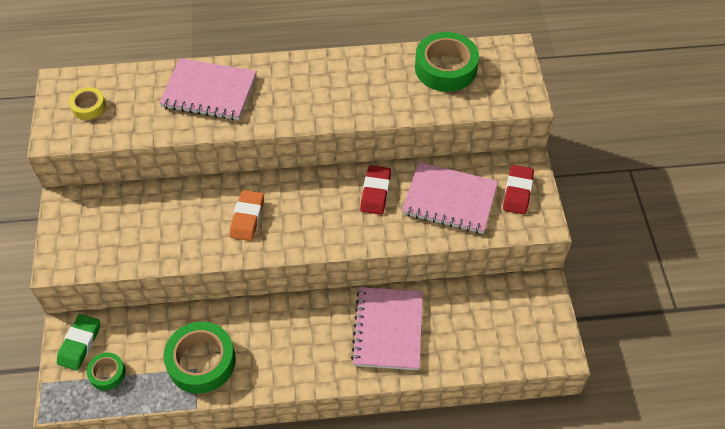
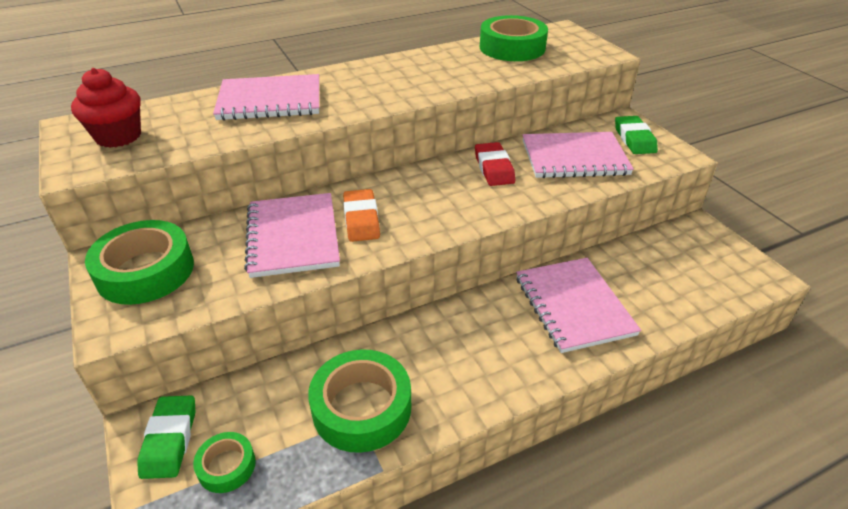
camera: 20 degrees left, 15 degrees down
(87, 222) = (145, 271): none -> green tape
(88, 106) = (118, 136): yellow tape -> red cupcake
(193, 220) = (293, 236): none -> pink notebook
(517, 192) = (634, 139): red eraser -> green eraser

